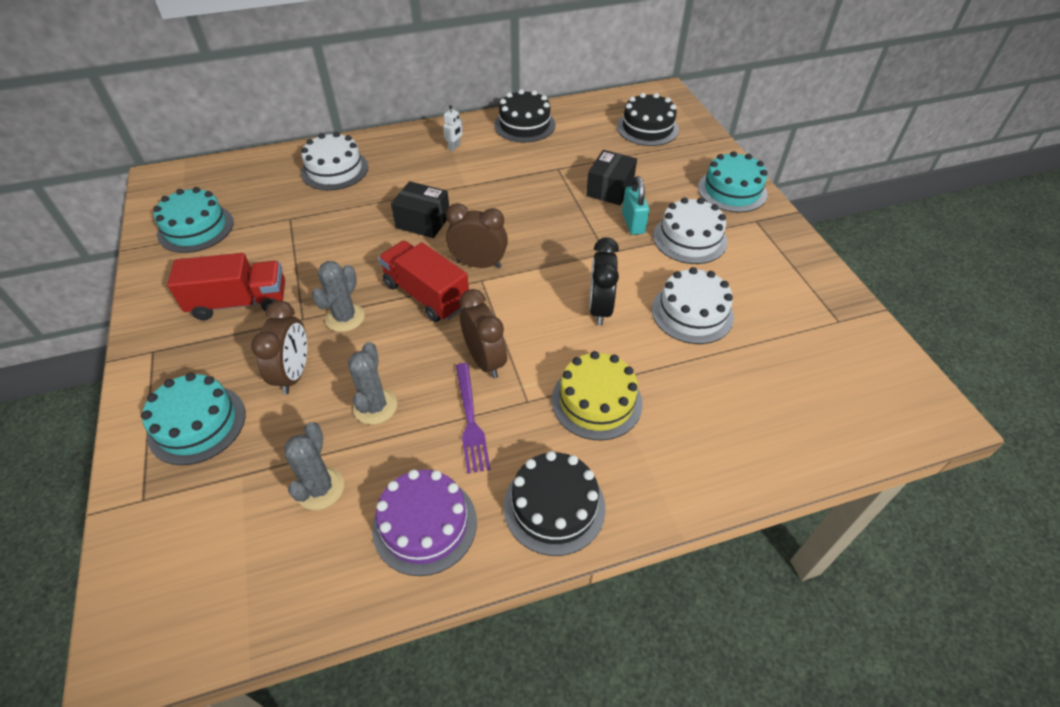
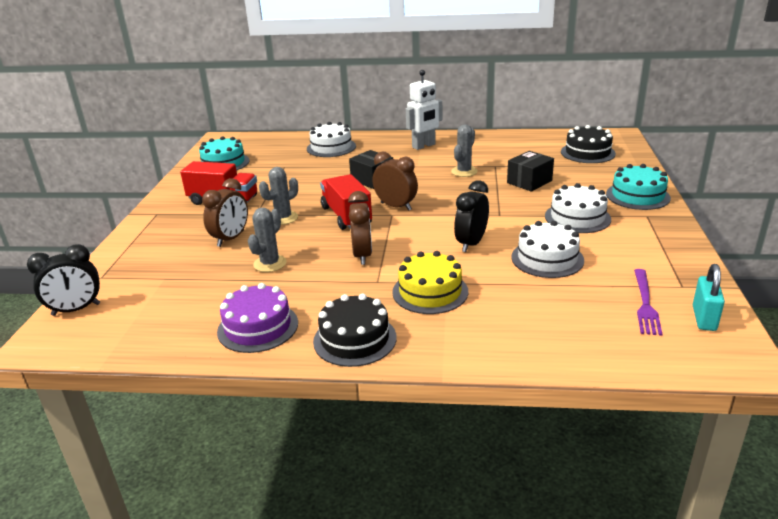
camera: 25 degrees right, 20 degrees down
(143, 575) = (76, 310): none -> black clock
(197, 424) = (156, 250): turquoise cake -> none
(320, 488) = (205, 295): grey cactus -> grey cactus (464, 171)
(454, 147) = (424, 146): white robot -> white robot, size x2.13
(470, 420) = (329, 283): purple fork -> purple fork (645, 304)
(524, 125) = (486, 140): black cake -> none
(633, 223) = (534, 202): turquoise padlock -> turquoise padlock (704, 318)

